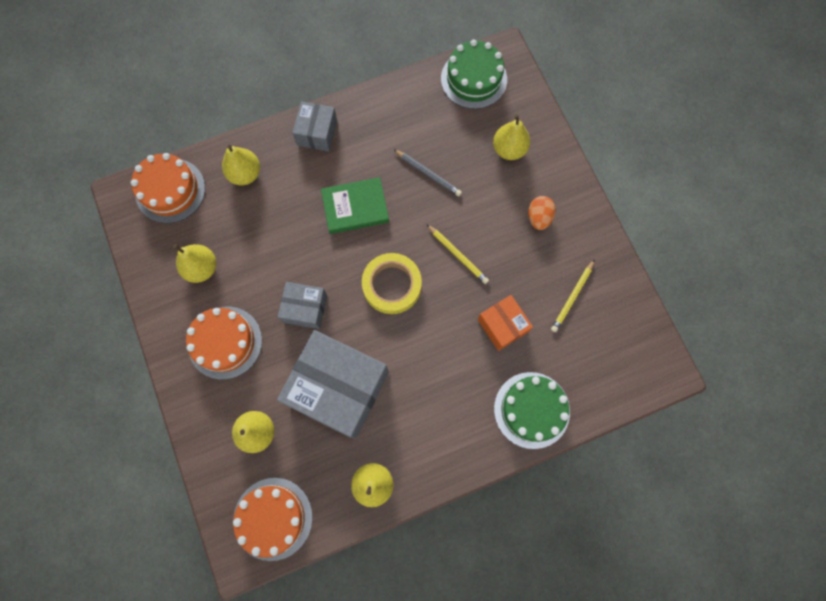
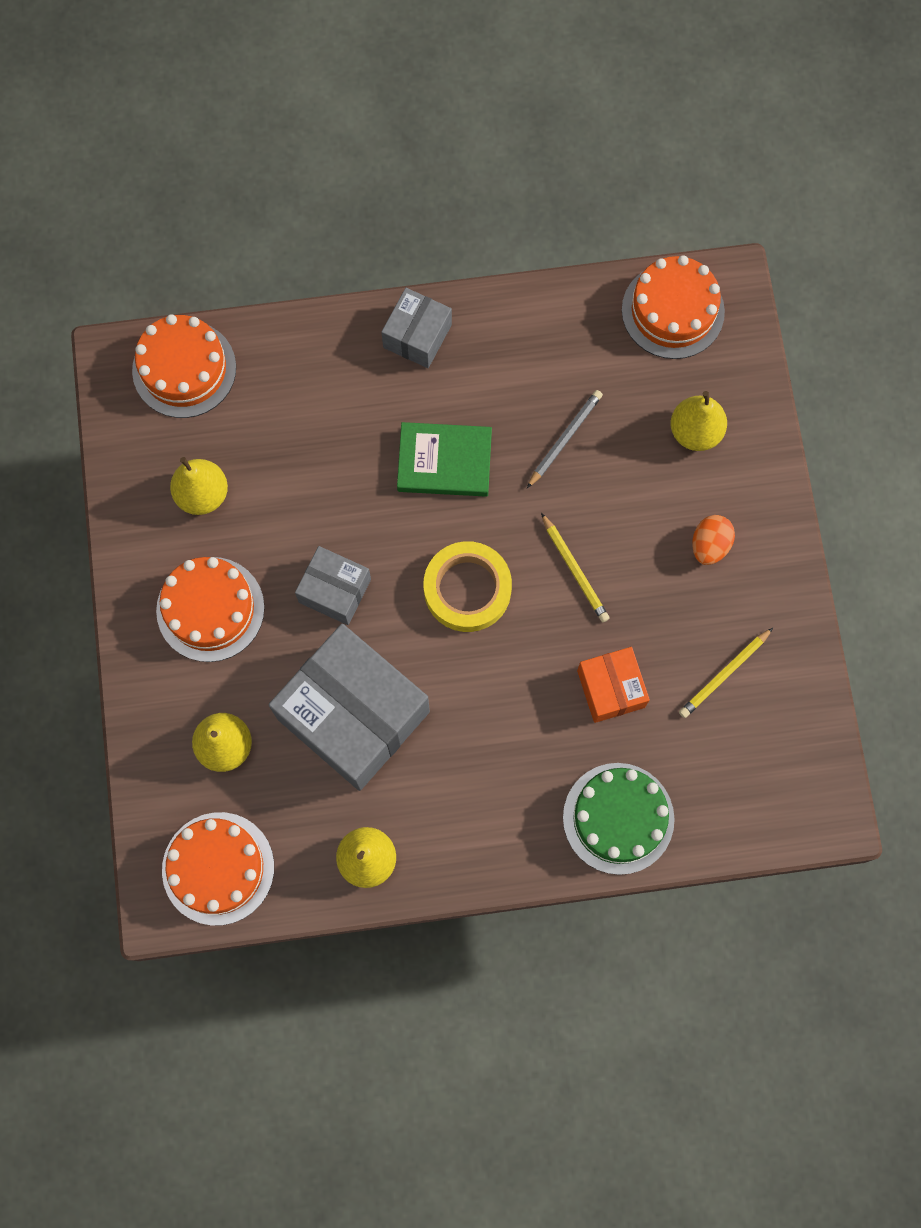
camera: 15 degrees right, 0 degrees up
(245, 174) = (297, 371): yellow pear -> none
(428, 174) = (564, 438): grey pencil -> grey pencil turned 105 degrees counterclockwise
(473, 79) = (673, 311): green cake -> orange cake

